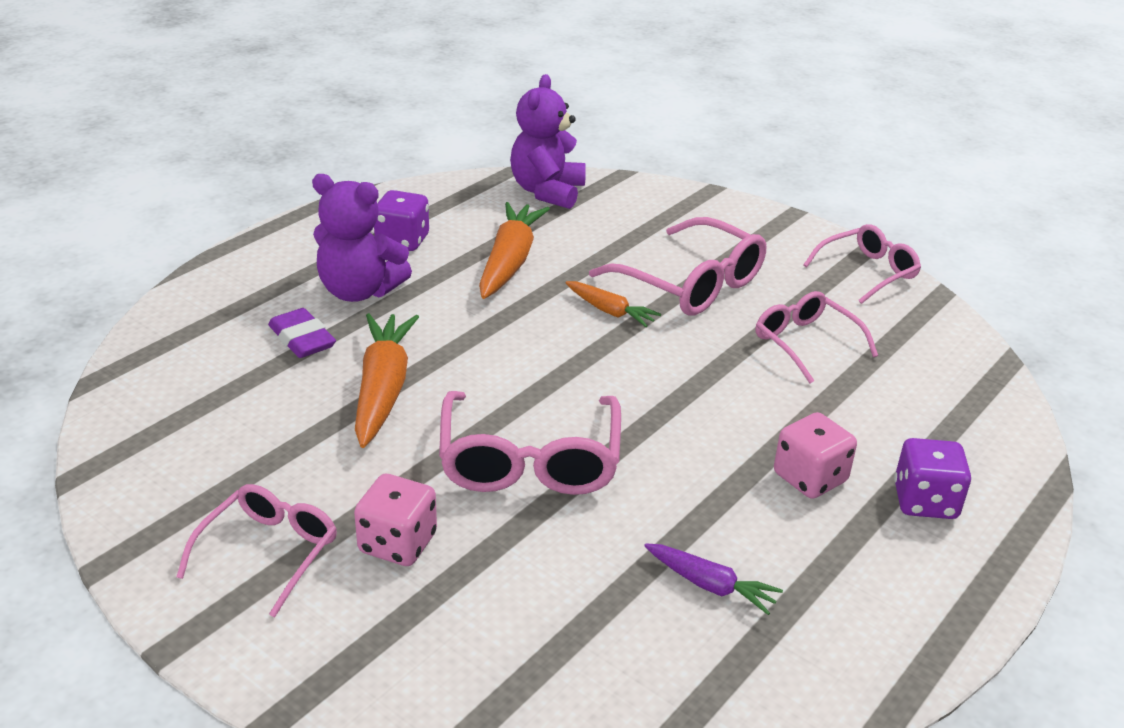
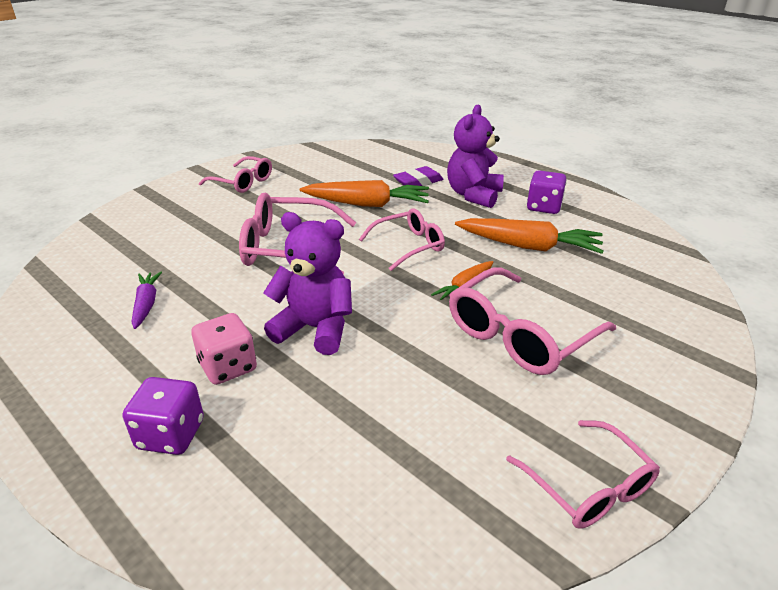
camera: 95 degrees right, 0 degrees up
(397, 543) = (234, 210): pink dice -> none
(547, 192) = (659, 267): purple teddy bear -> purple teddy bear (315, 328)
(709, 585) = (146, 304): purple carrot -> purple carrot turned 135 degrees clockwise
(805, 343) = (423, 398): pink glasses -> pink glasses (409, 246)

